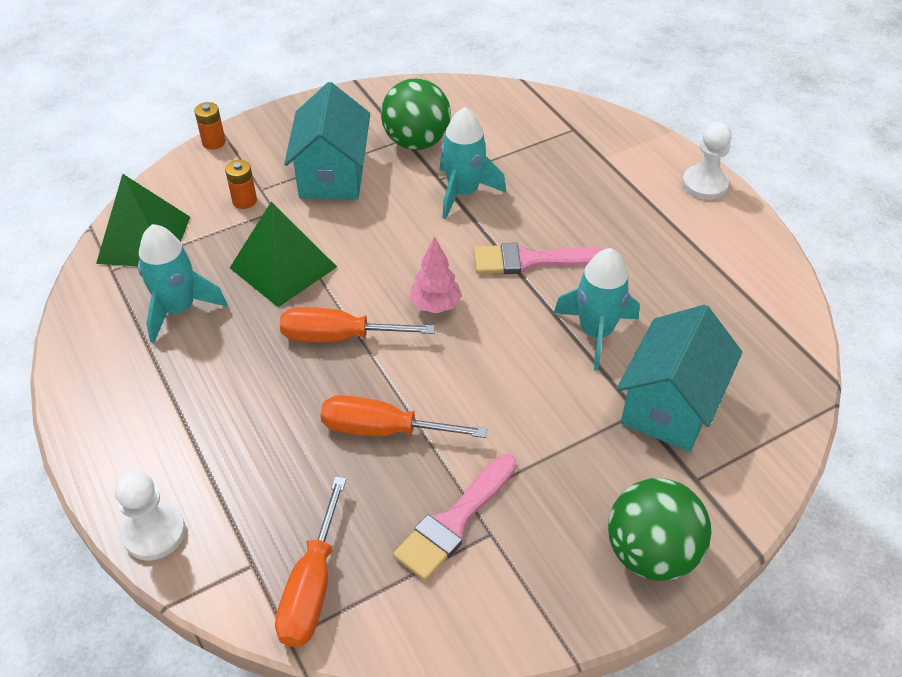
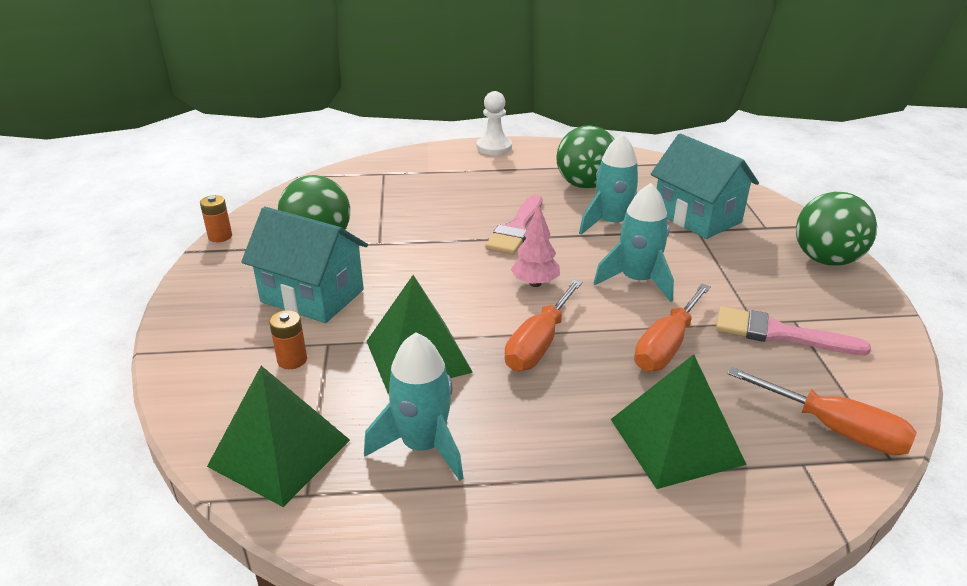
camera: 65 degrees left, 15 degrees down
(154, 532) = (747, 532): white pawn -> none
(213, 142) = (167, 361): orange battery -> orange battery (220, 236)
(245, 464) = (676, 441): none -> green pyramid
(454, 521) = (779, 334): pink brush -> pink brush turned 135 degrees clockwise
(463, 192) = (409, 236): turquoise rocket -> turquoise rocket (637, 281)
(673, 286) = (585, 185): none -> green ball

